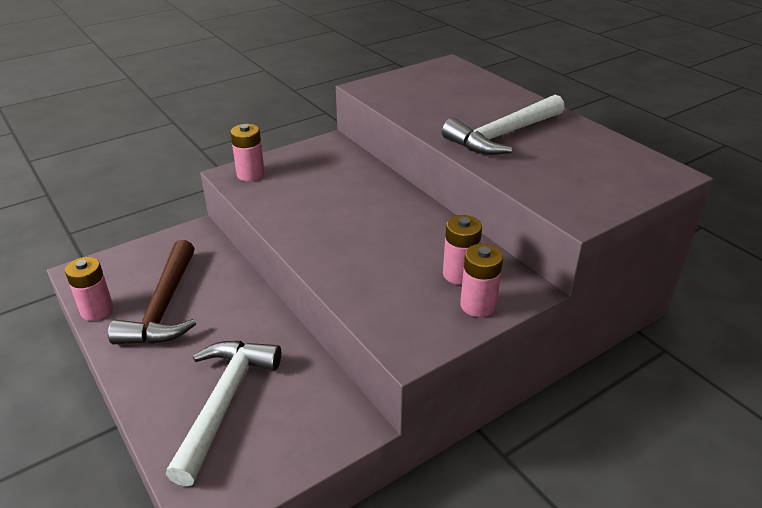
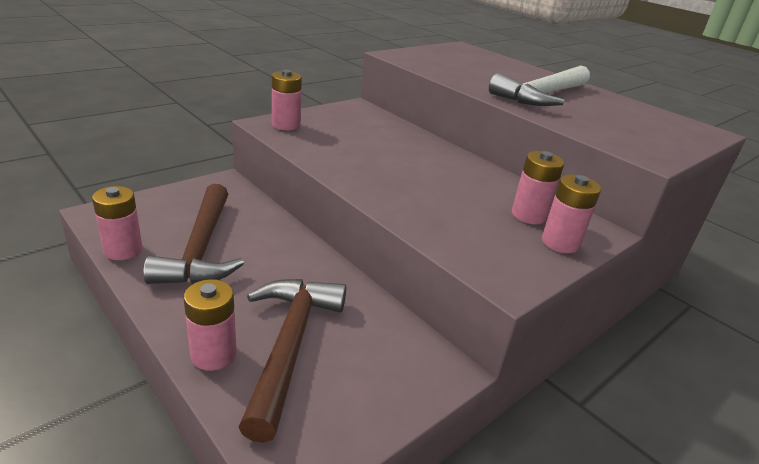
camera: 10 degrees left, 5 degrees down
(160, 410) = (213, 354): none -> pink battery
(224, 402) = (289, 345): white hammer -> brown hammer

